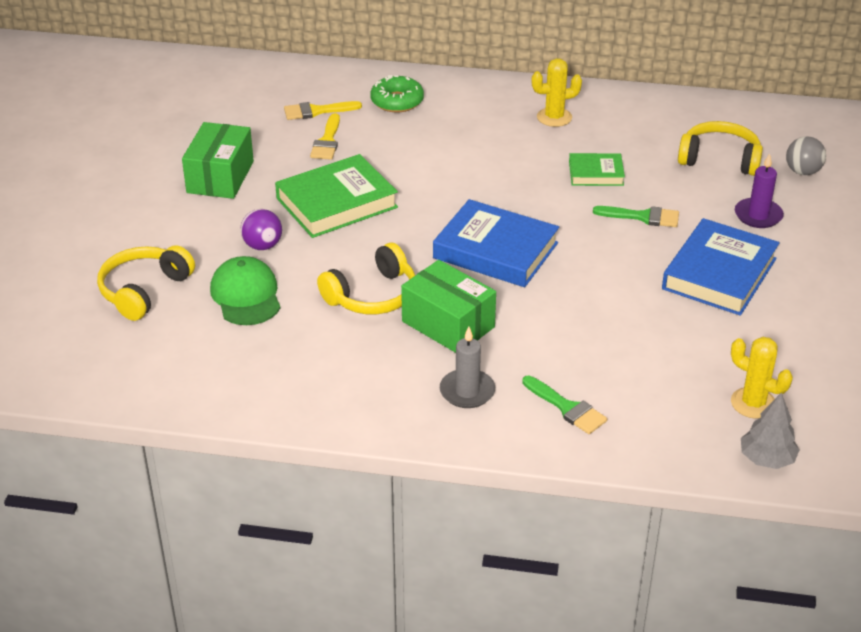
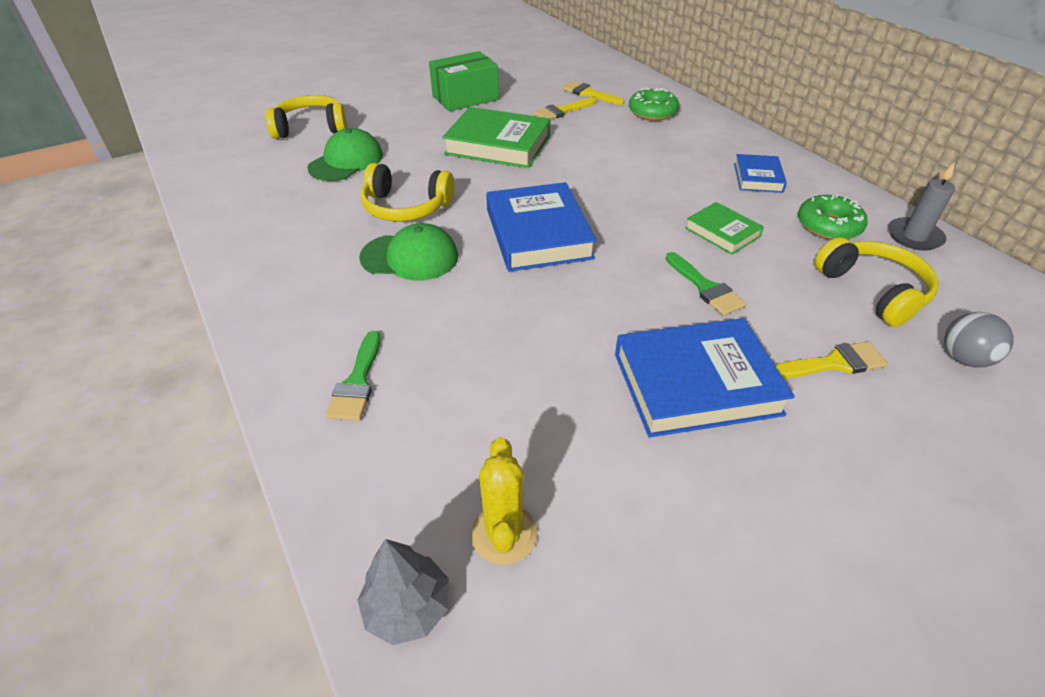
camera: 50 degrees right, 5 degrees up
(262, 246) = (410, 142): purple ball -> none
(448, 324) = (410, 257): green box -> green cap
(467, 391) = (327, 310): grey candle -> grey candle (914, 236)
(554, 117) = (758, 177): yellow cactus -> blue book
(642, 129) = (828, 226): none -> green donut
(758, 215) = (834, 363): purple candle -> yellow brush

